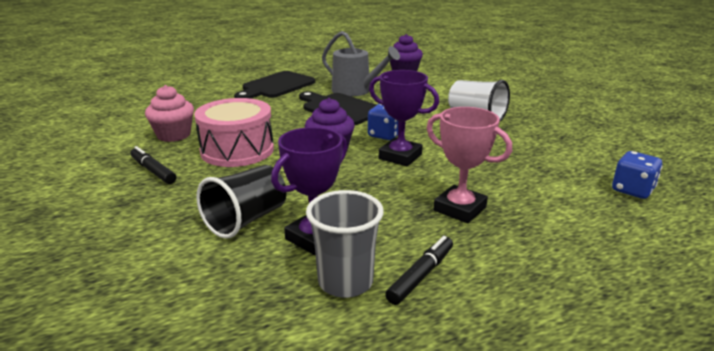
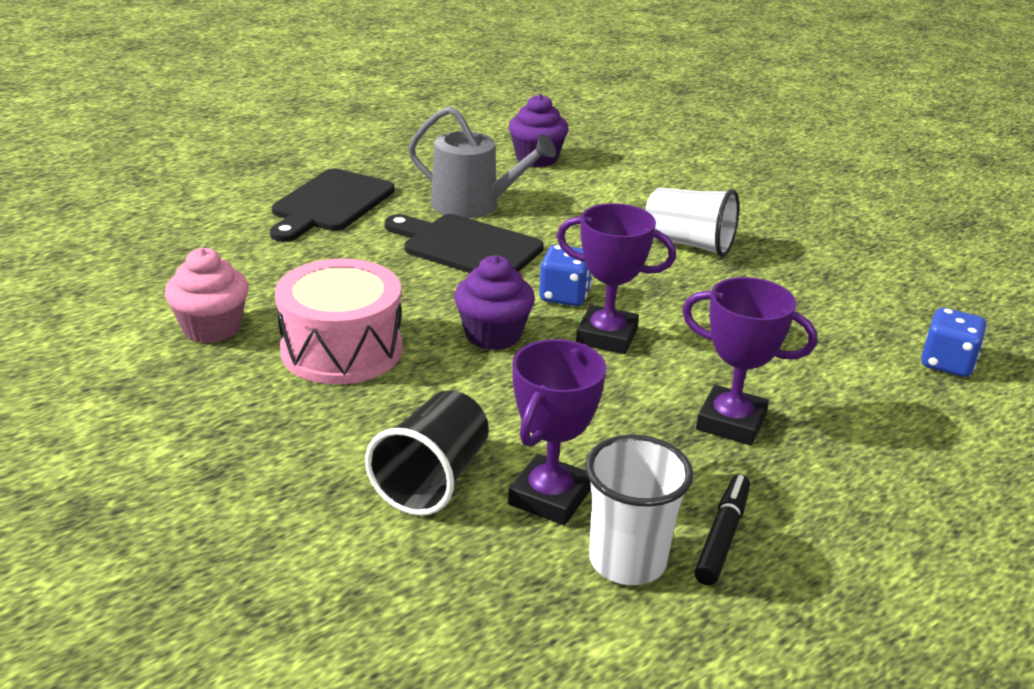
camera: 15 degrees left, 5 degrees up
(153, 171) = (224, 406): black marker -> none
(345, 282) = (627, 561): grey cup -> white cup
(459, 209) = (731, 422): pink trophy -> purple trophy

